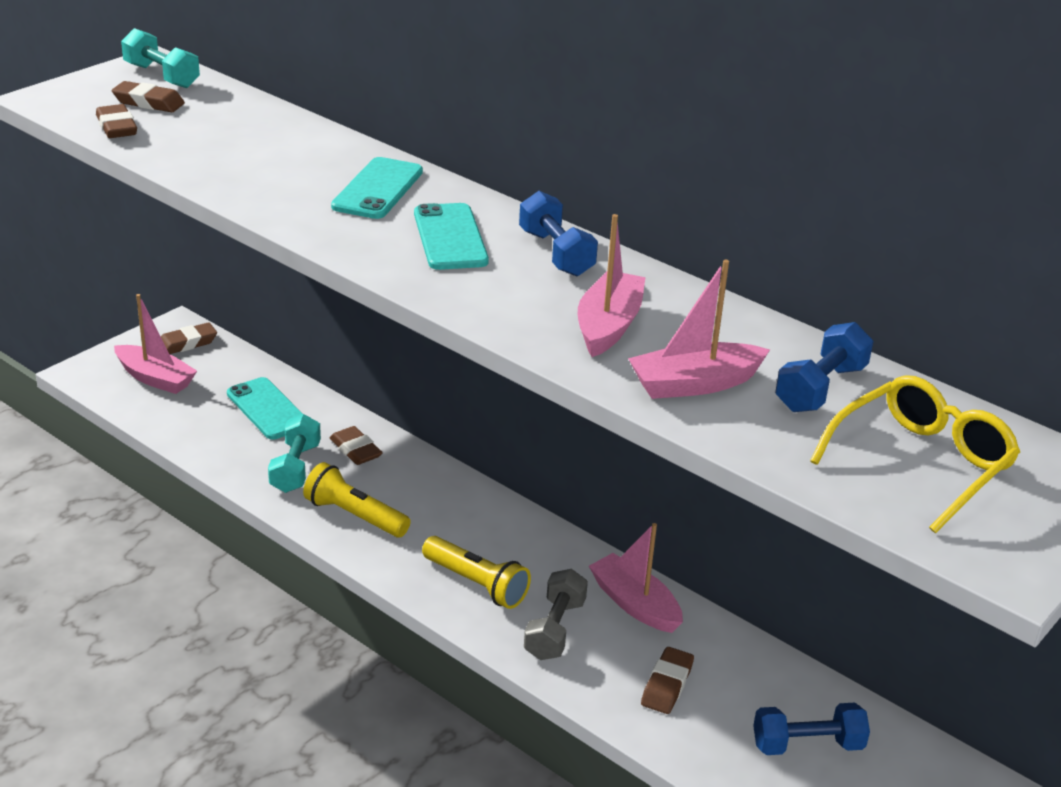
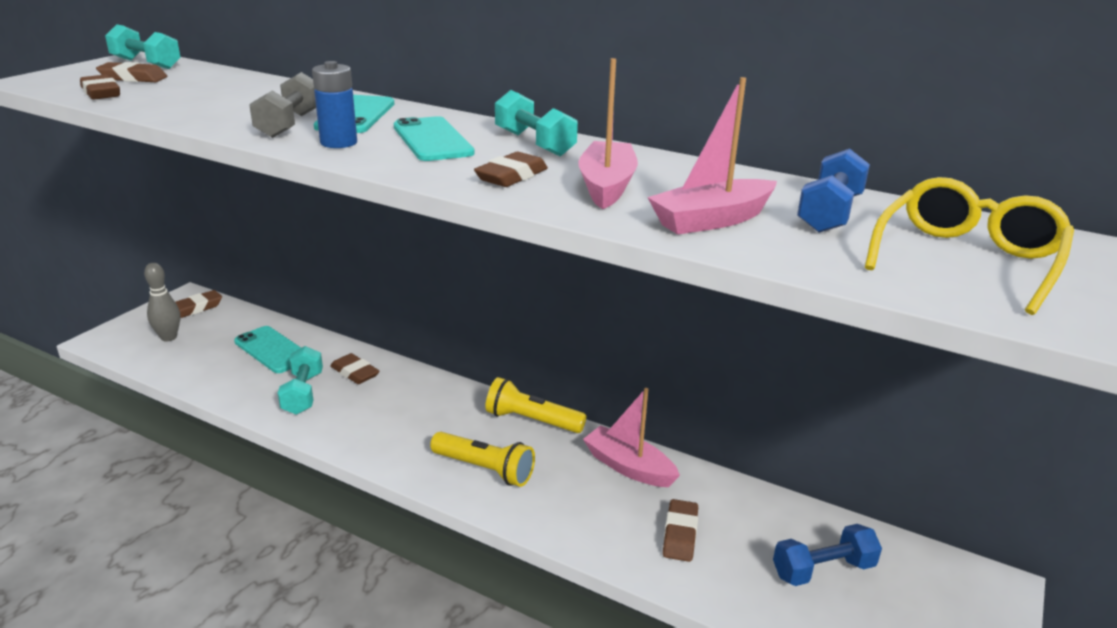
camera: 10 degrees left, 5 degrees down
(155, 378) = (169, 337): pink boat -> grey bowling pin
(353, 232) = (338, 143): none -> blue battery
(354, 516) = (362, 426): yellow flashlight -> yellow flashlight (532, 420)
(516, 301) = (511, 176): none -> brown eraser
(554, 629) = (565, 499): grey dumbbell -> grey dumbbell (289, 124)
(556, 253) = (534, 143): blue dumbbell -> turquoise dumbbell

